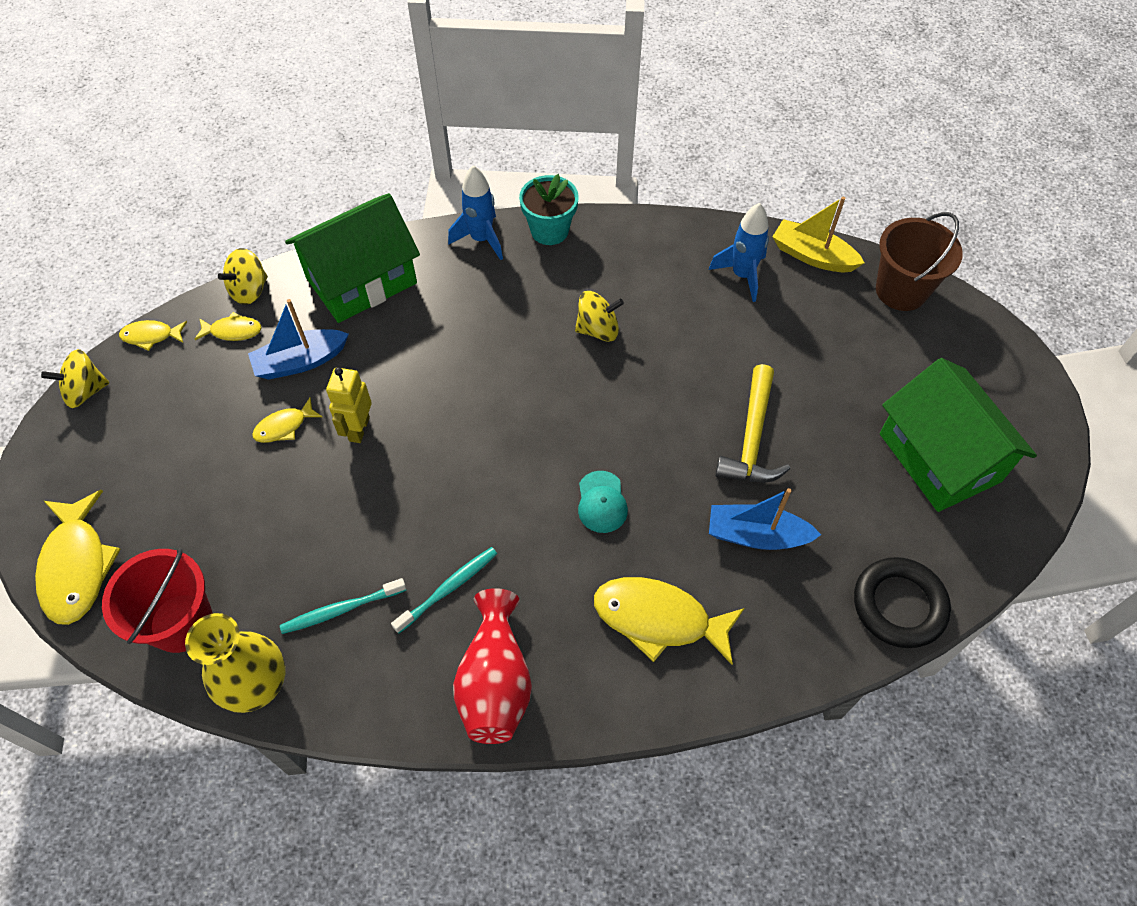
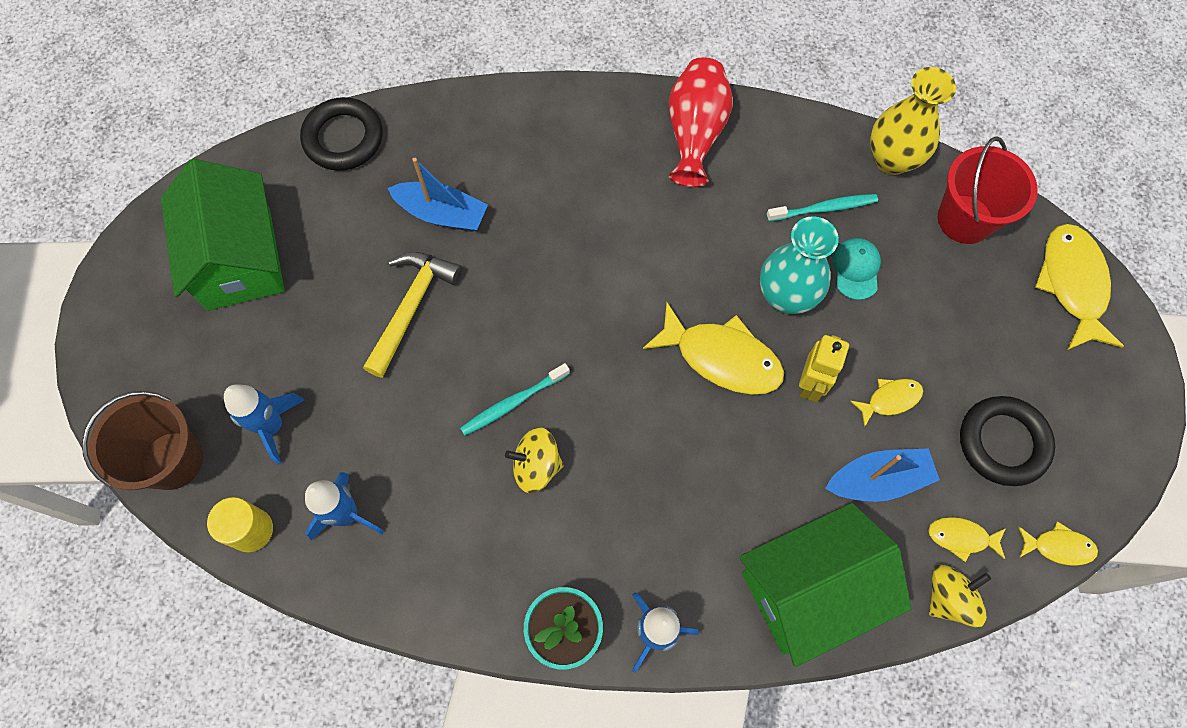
camera: 170 degrees left, 10 degrees up
(85, 391) = (1116, 481): yellow spinning top -> none
(183, 406) = (1003, 443): none -> black ring
(383, 506) = (786, 296): none -> turquoise vase
(449, 588) = (728, 211): turquoise toothbrush -> turquoise toothbrush (512, 403)
(601, 502) = (576, 267): turquoise cap -> turquoise cap (856, 269)
(659, 619) = (549, 158): yellow fish -> yellow fish (721, 357)
(812, 256) = (251, 530): yellow boat -> yellow cylinder
(832, 325) = (272, 426): none -> blue rocket

